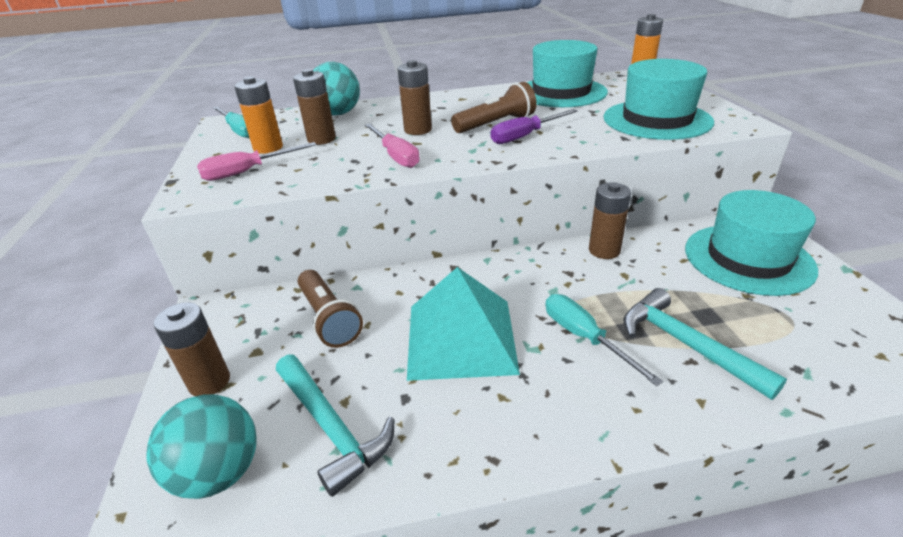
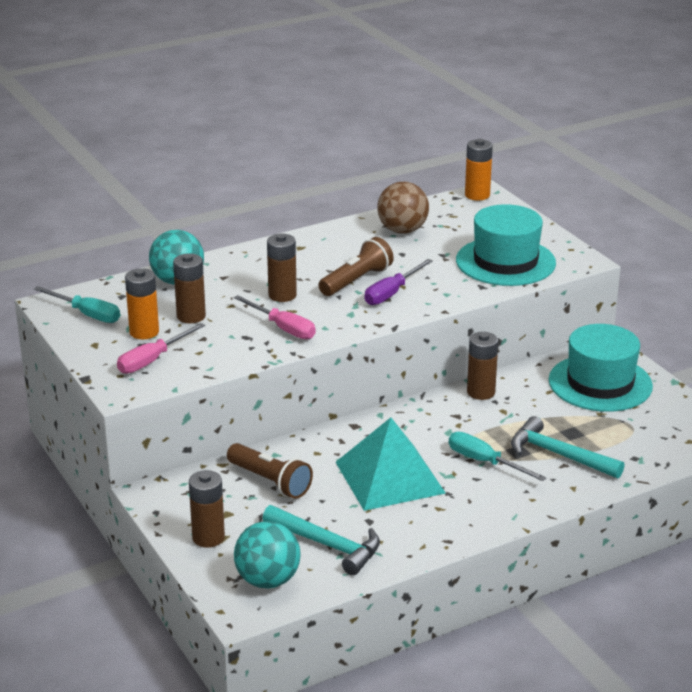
camera: 20 degrees left, 5 degrees down
(561, 92) = (402, 230): turquoise hat -> brown ball

